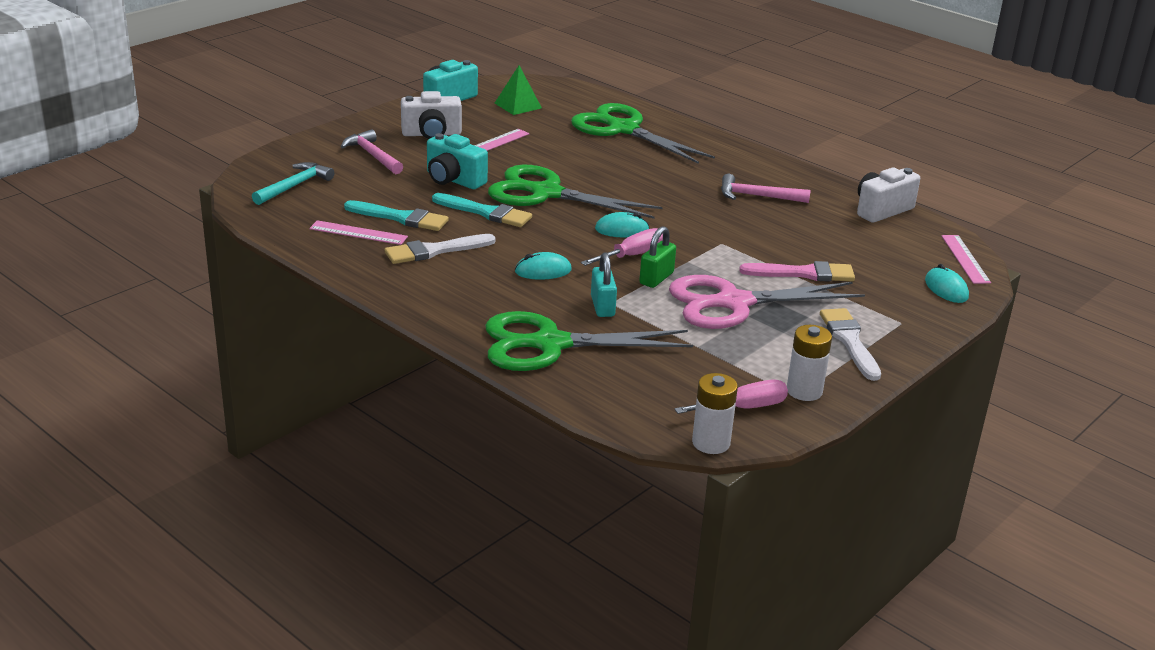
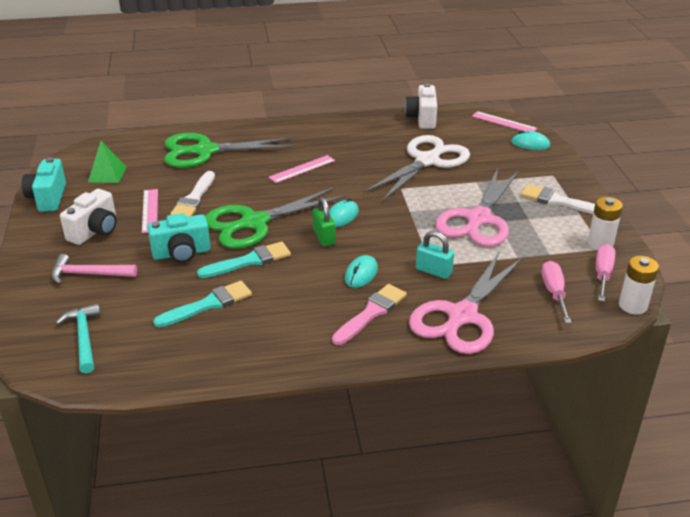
camera: 50 degrees left, 5 degrees up
(358, 233) = (206, 336): pink ruler -> pink ruler (302, 169)
(435, 251) = (278, 310): white brush -> white brush (194, 198)
(550, 344) = (462, 316): green scissors -> pink scissors
(631, 256) = (380, 228): pink screwdriver -> pink screwdriver (554, 293)
(656, 278) = (419, 233): green padlock -> green padlock (324, 237)
(757, 196) = (357, 148): pink hammer -> none
(798, 240) = (427, 161): none -> white scissors
(803, 273) = (468, 178): pink brush -> pink brush (371, 313)

